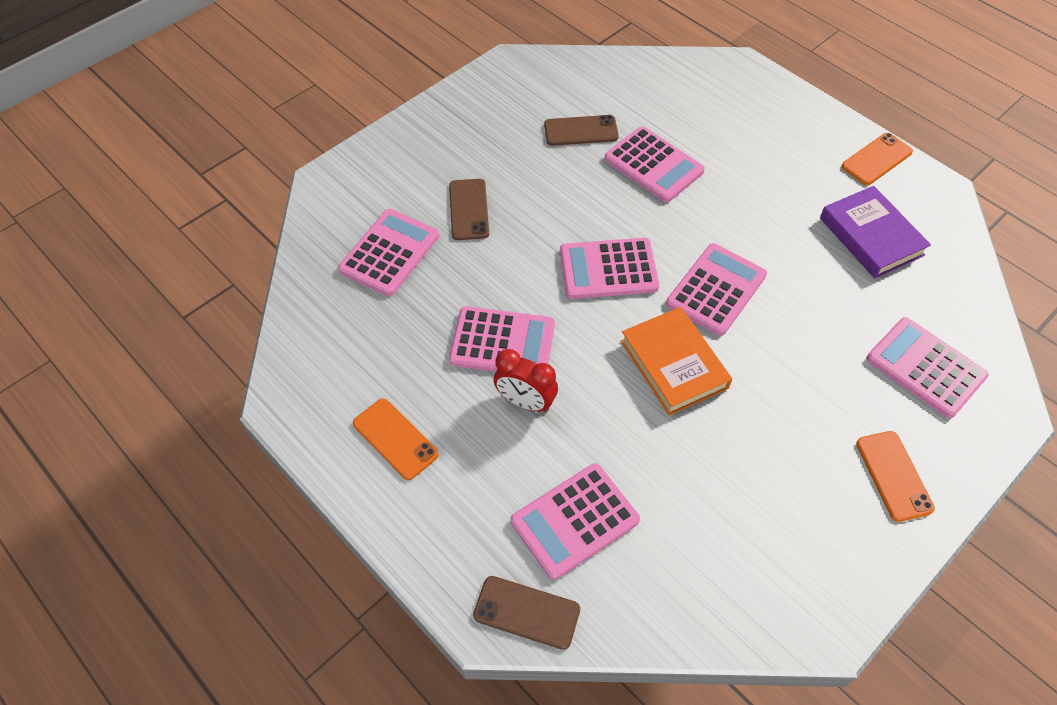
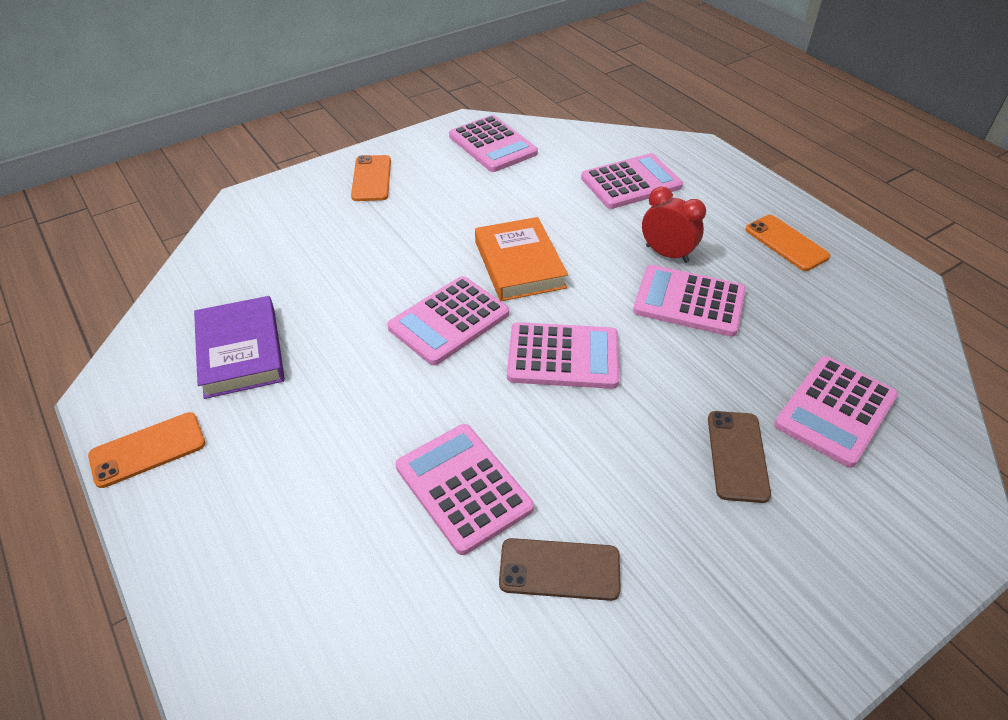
camera: 170 degrees left, 10 degrees down
(527, 612) = (670, 147): brown phone -> none
(925, 368) = (288, 235): pink calculator -> pink calculator (492, 145)

